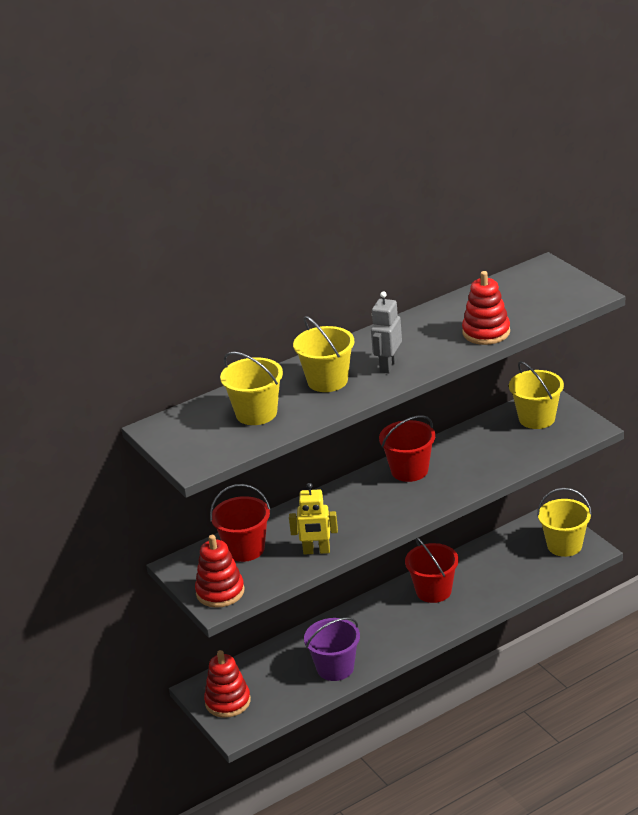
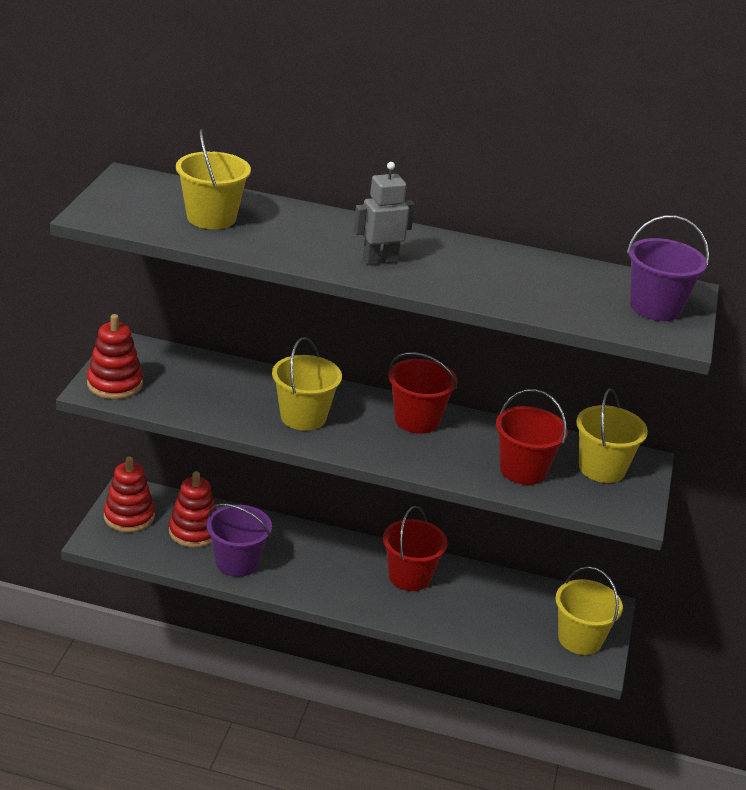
camera: 40 degrees right, 0 degrees up
(245, 549) = (190, 372): red bucket -> red bucket (523, 470)
(316, 551) = (231, 415): yellow robot -> none
(327, 381) = (311, 236): yellow bucket -> yellow bucket (303, 417)
(486, 332) = (515, 296): red stacking toy -> red stacking toy (194, 531)
(551, 287) = (655, 308): none -> purple bucket

